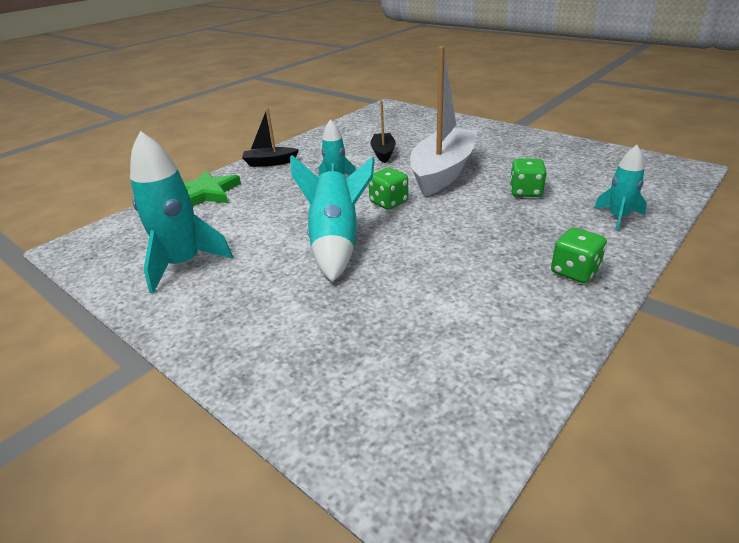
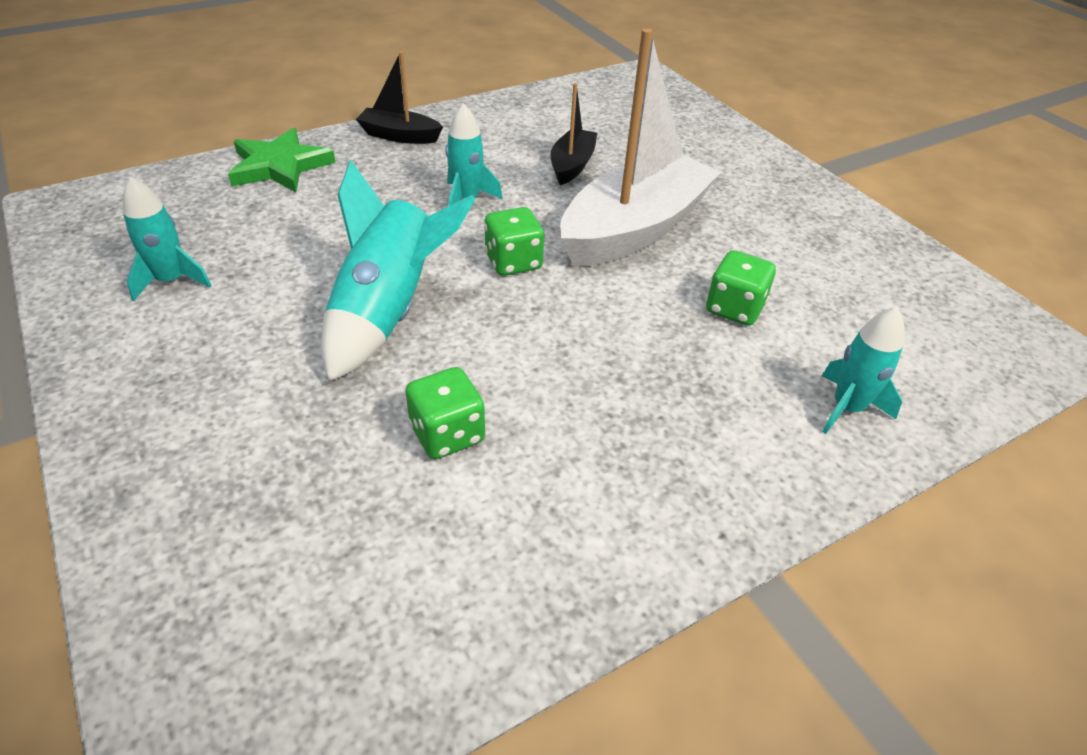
camera: 15 degrees right, 10 degrees up
(183, 264) = (171, 280): turquoise rocket -> turquoise rocket, size x0.58
(574, 271) = (695, 487): green dice -> green dice (447, 434)

